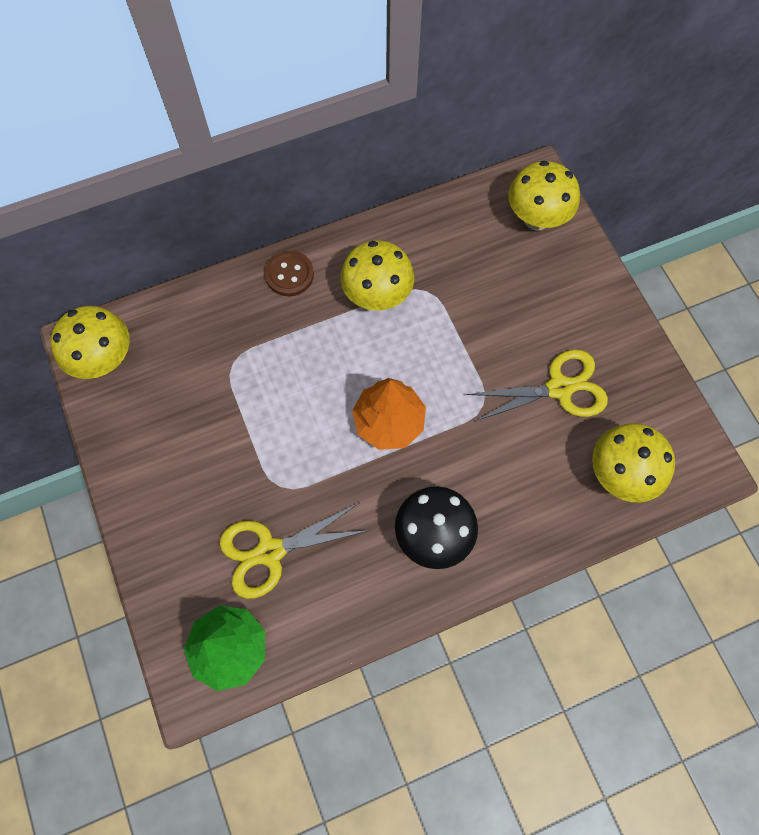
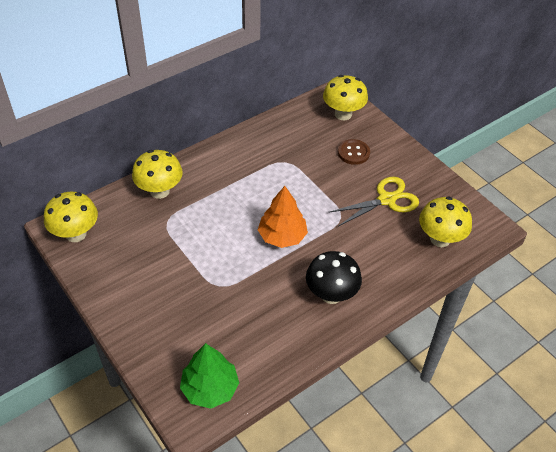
camera: 15 degrees left, 20 degrees down
(270, 552) = (223, 325): yellow scissors -> none
(289, 274) = (192, 167): brown button -> brown button (353, 153)
(377, 296) = (254, 169): yellow mushroom -> yellow mushroom (160, 191)

